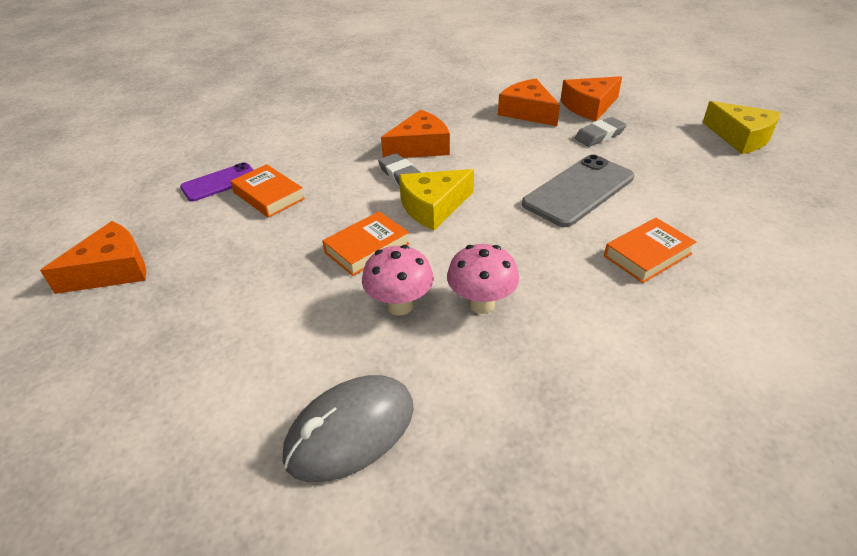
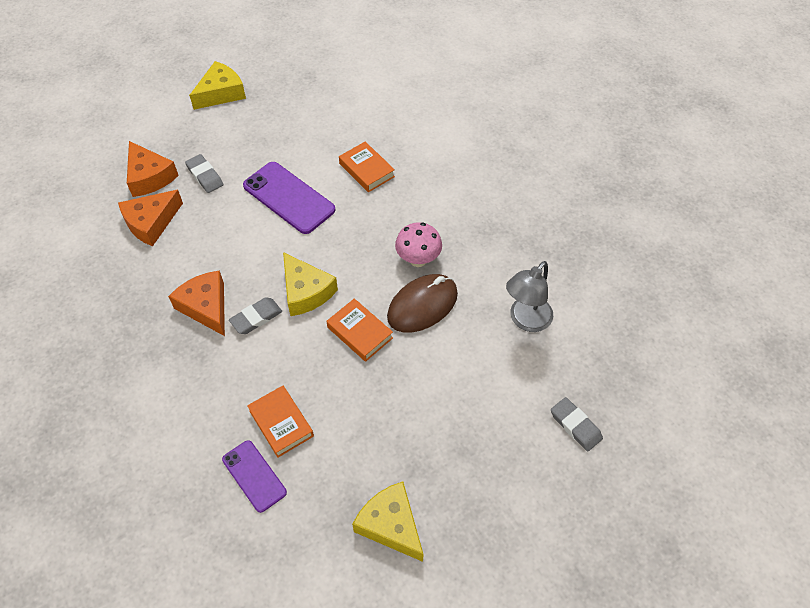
camera: 95 degrees left, 15 degrees up
(112, 270) = (391, 525): orange cheese -> yellow cheese
(132, 481) = (575, 426): none -> grey eraser
(268, 196) = (281, 423): orange book -> orange book turned 75 degrees counterclockwise
(350, 431) = (525, 320): grey mouse -> grey lamp
(399, 305) = (422, 305): pink mushroom -> brown mouse
(578, 191) = (289, 198): grey phone -> purple phone

